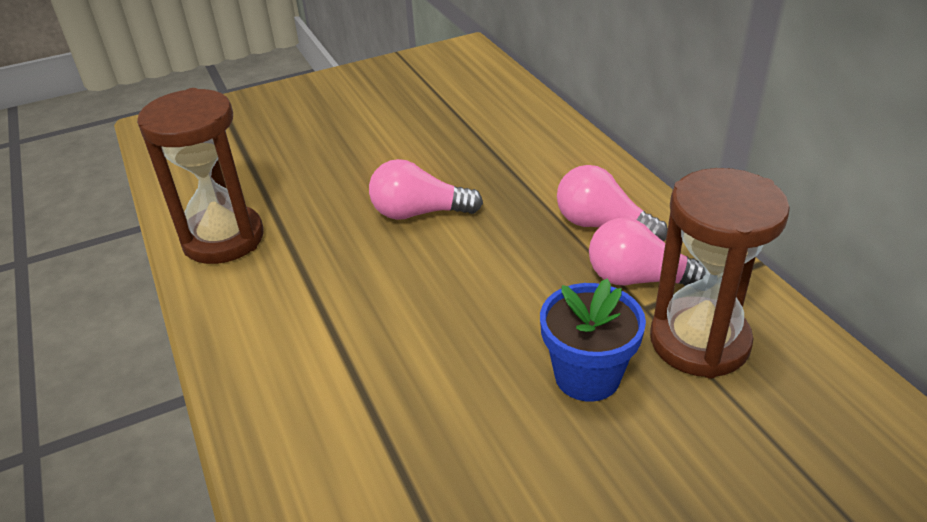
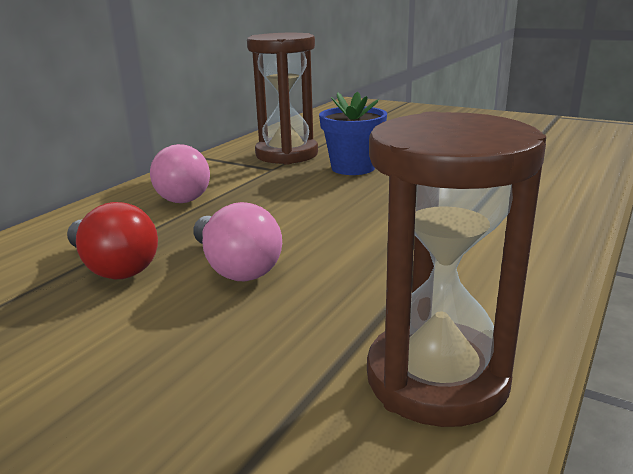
camera: 125 degrees left, 15 degrees down
(477, 167) = (113, 267): none -> red light bulb
(640, 279) = (244, 174): pink light bulb -> none

